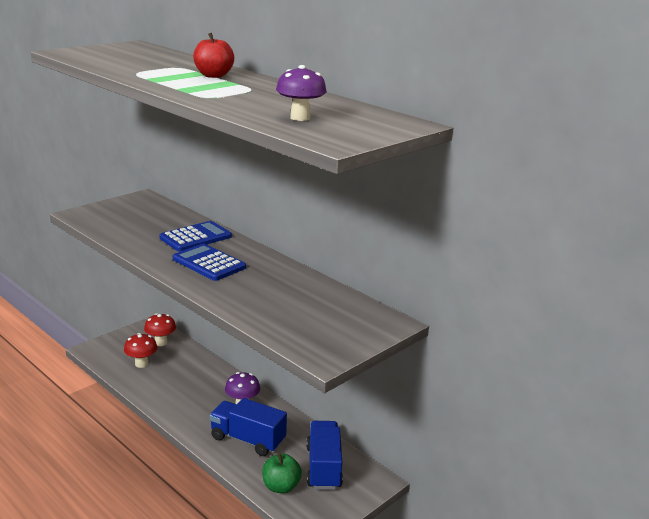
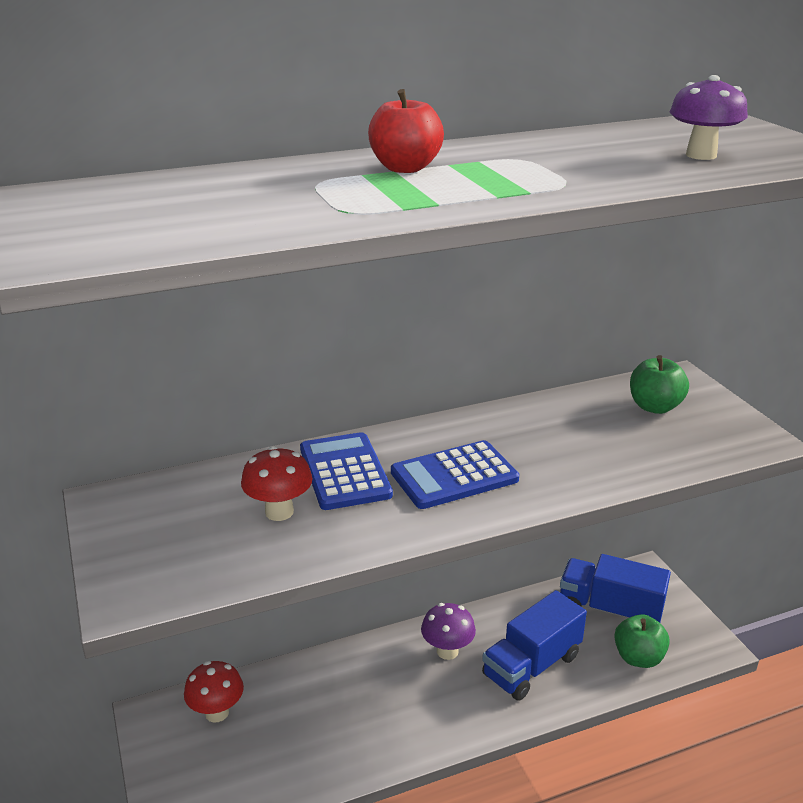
camera: 65 degrees left, 5 degrees up
(141, 364) = (270, 752): red mushroom -> red mushroom (279, 512)
(339, 315) = (654, 407): none -> green apple

